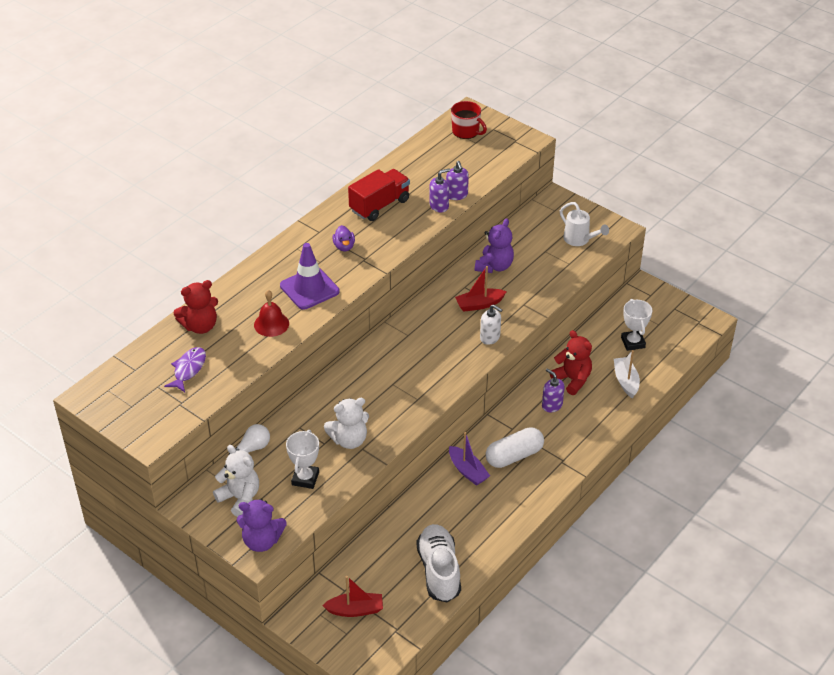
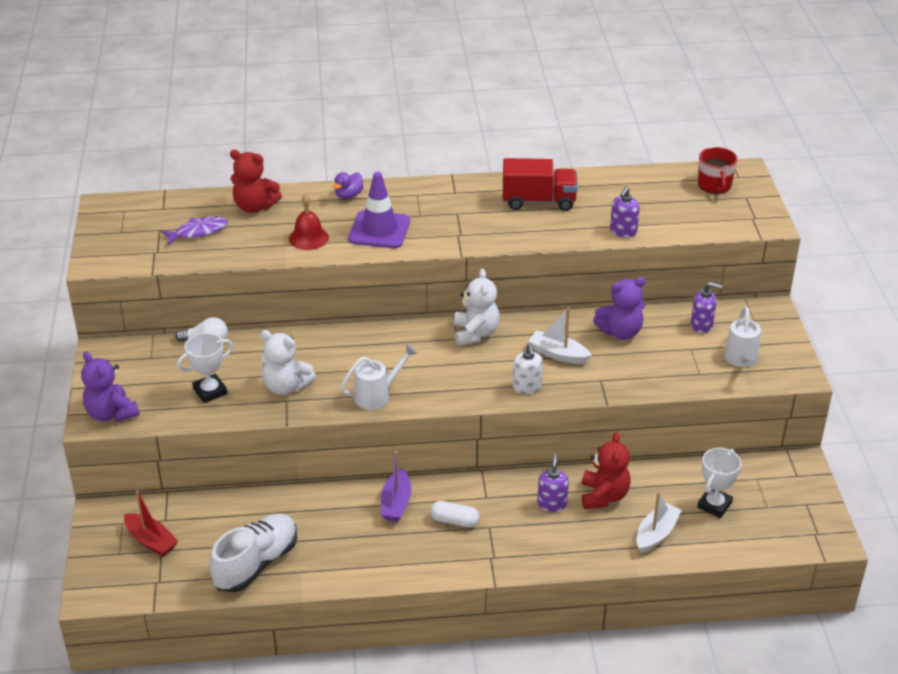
camera: 45 degrees right, 5 degrees down
(240, 498) = (143, 371): white teddy bear -> white teddy bear (475, 333)
(344, 246) = (458, 215): purple duck -> purple duck (348, 195)
(412, 405) = (377, 395): none -> white watering can
(439, 206) = (592, 231): purple soap dispenser -> purple soap dispenser (701, 325)
(479, 304) = (558, 354): red boat -> white boat
(514, 456) = (454, 521): white capsule -> white capsule, size x0.62

